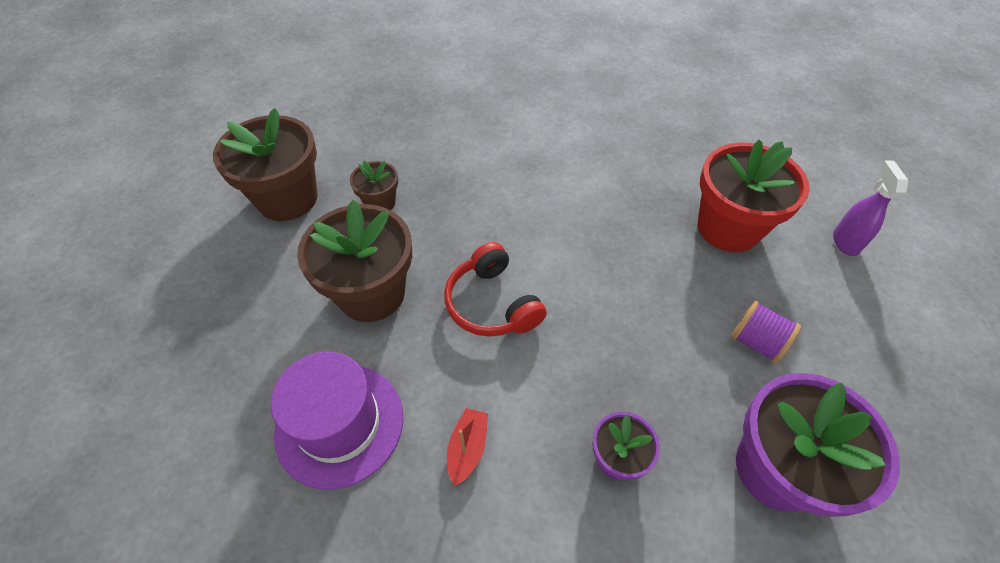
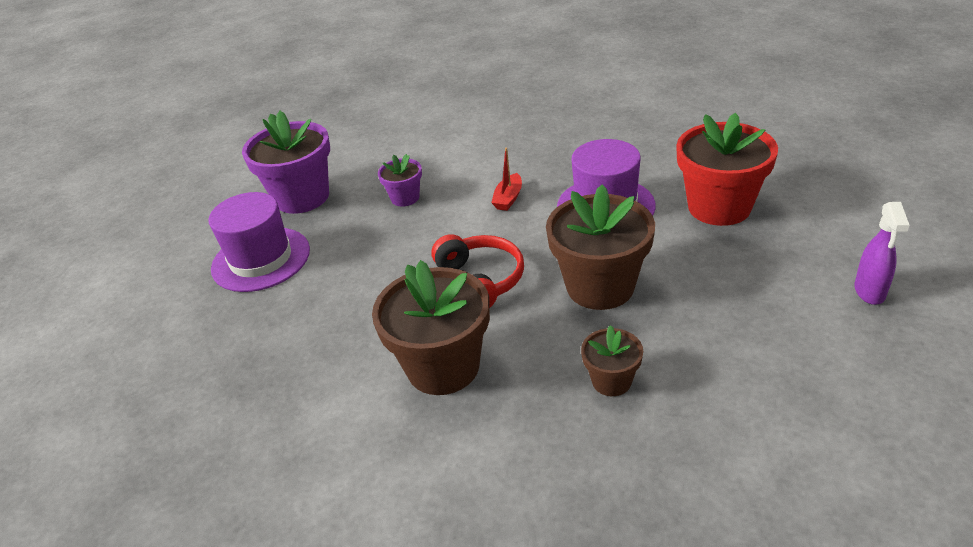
camera: 170 degrees left, 15 degrees down
(288, 199) = (739, 386): brown flower pot -> brown flower pot (443, 367)
(728, 228) = (209, 352): red flower pot -> red flower pot (719, 207)
(756, 342) = (261, 259): purple spool -> purple hat
(845, 242) = (103, 338): purple spray bottle -> purple spray bottle (869, 292)

